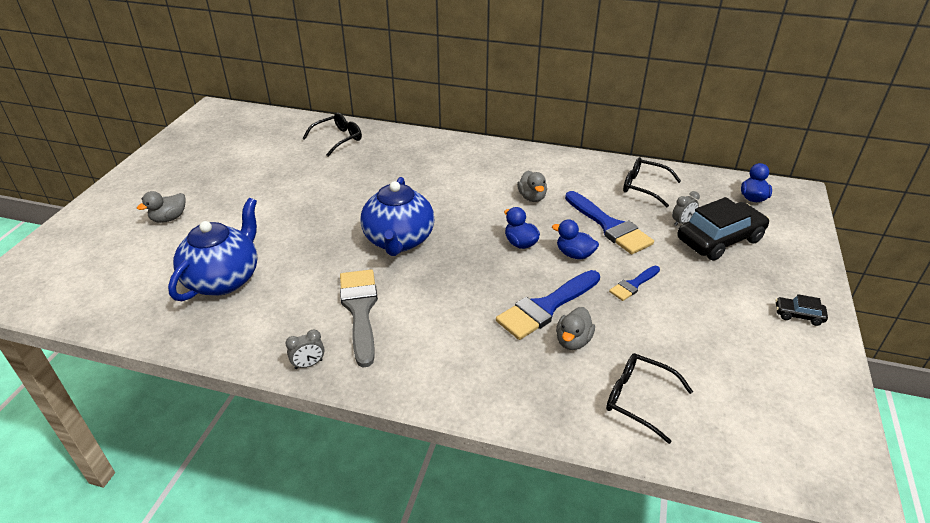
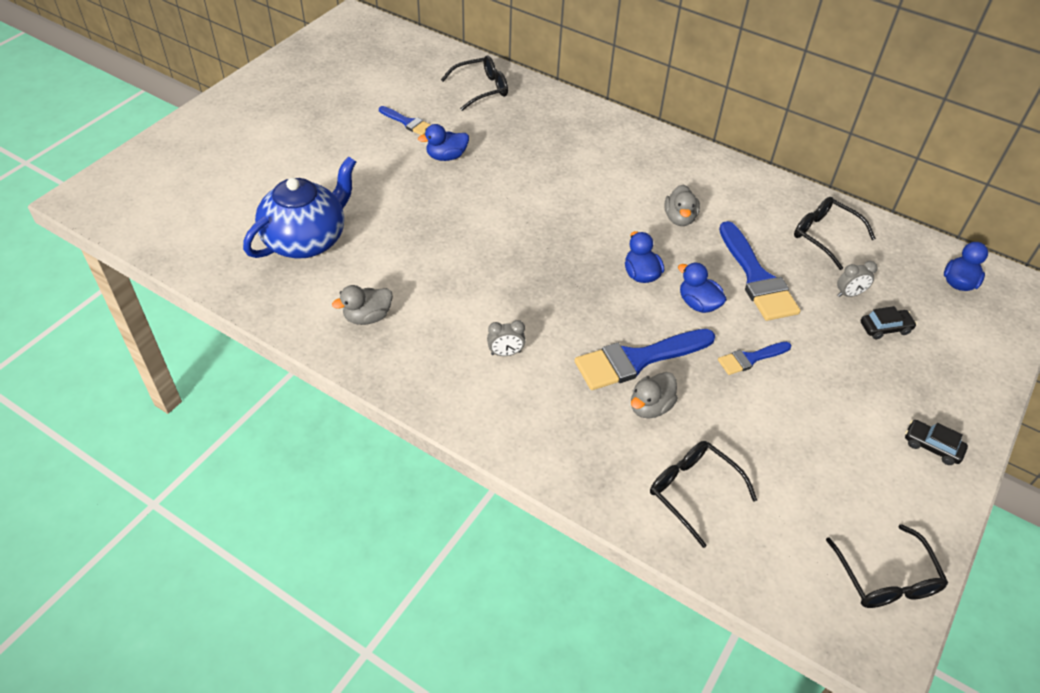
camera: 15 degrees right, 10 degrees up
(169, 218) = (270, 153): grey duck -> grey duck (367, 317)
(284, 173) = (407, 122): none -> blue brush
(308, 364) = (363, 359): grey clock -> grey clock (505, 353)
(327, 191) = (446, 157): none -> blue duck
(360, 310) = (435, 312): grey brush -> none
(399, 240) = (505, 238): blue teapot -> none
(719, 240) = (885, 328): black car -> black car, size x0.45
(821, 426) = (886, 579): none -> black glasses

